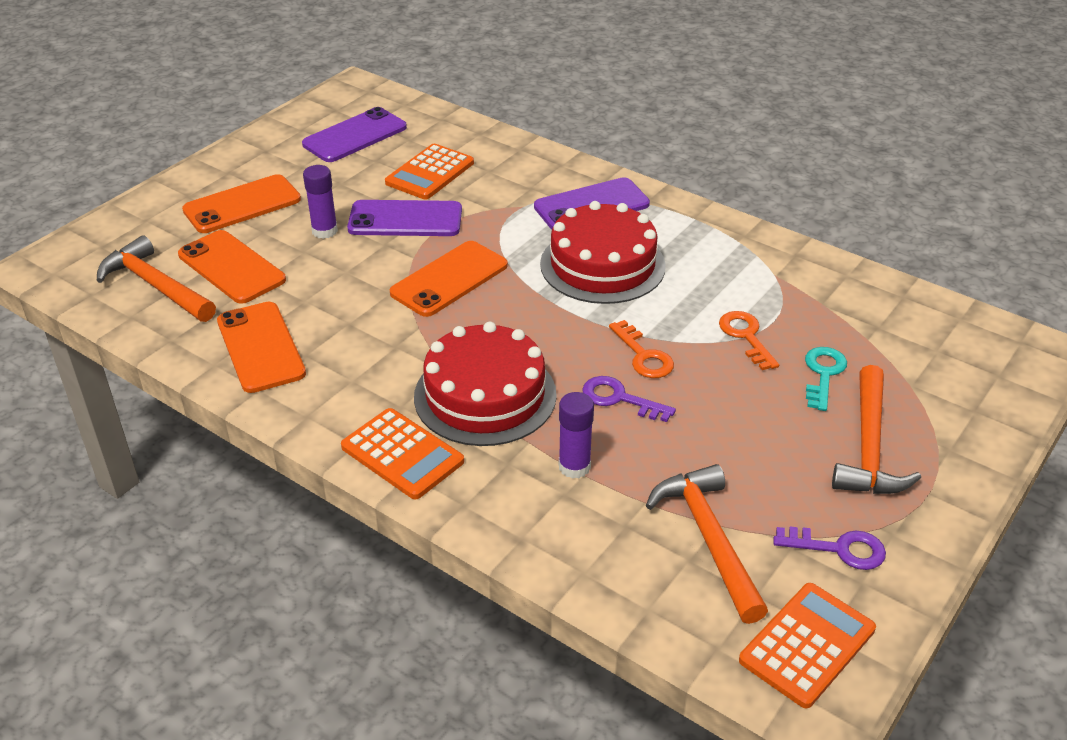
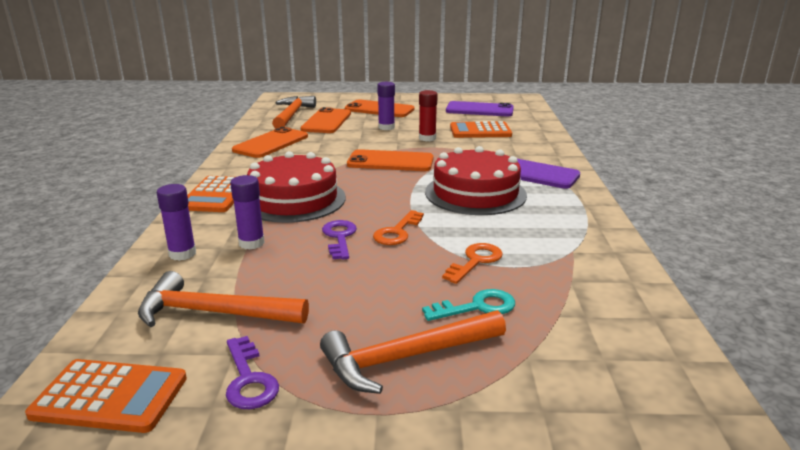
camera: 55 degrees right, 15 degrees down
(405, 219) = (427, 138): purple phone -> red glue stick
(552, 528) = (182, 254): none -> purple glue stick
(709, 539) = (214, 313): orange hammer -> orange hammer turned 120 degrees counterclockwise

